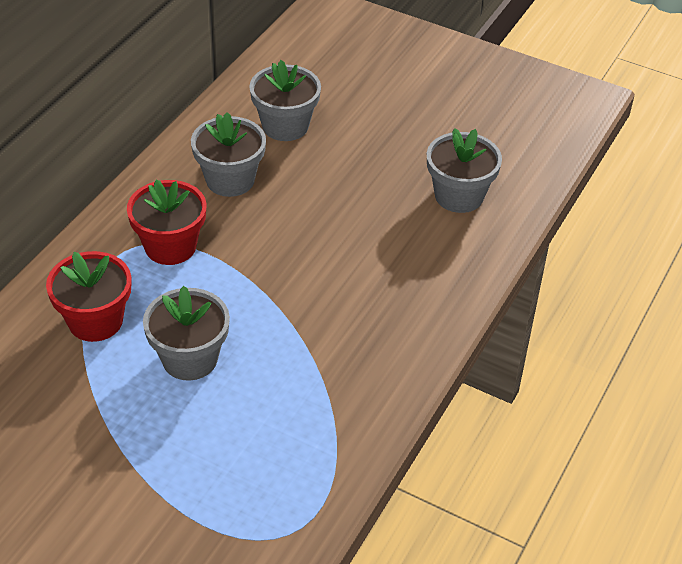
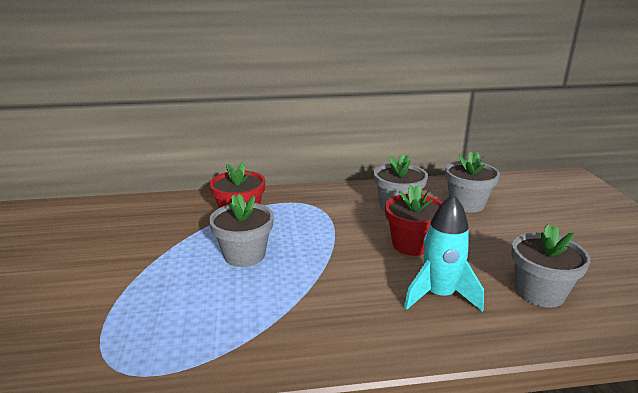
camera: 55 degrees right, 20 degrees down
(170, 246) = (322, 212): red flower pot -> red flower pot (412, 244)
(401, 259) = (439, 295): none -> turquoise rocket

